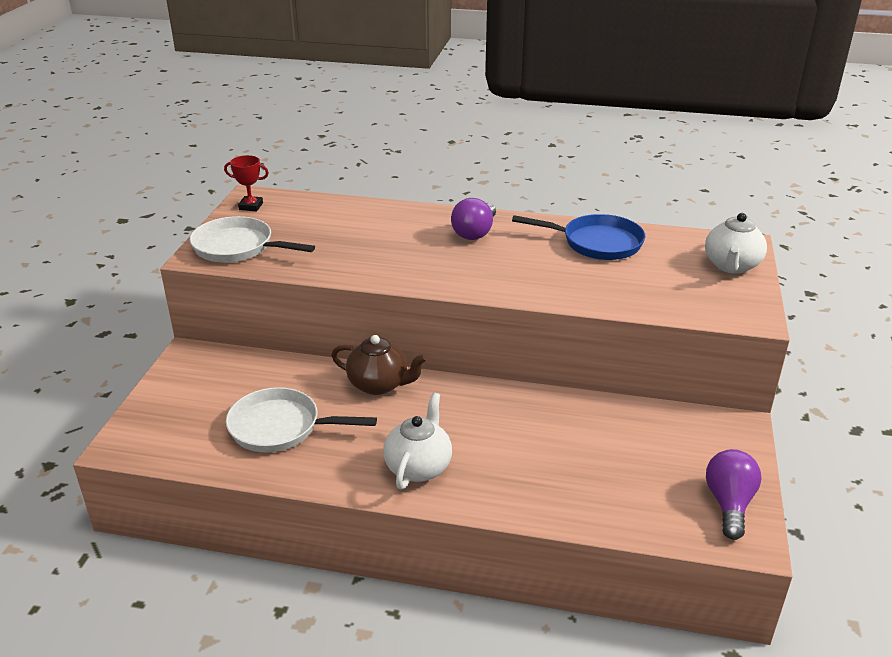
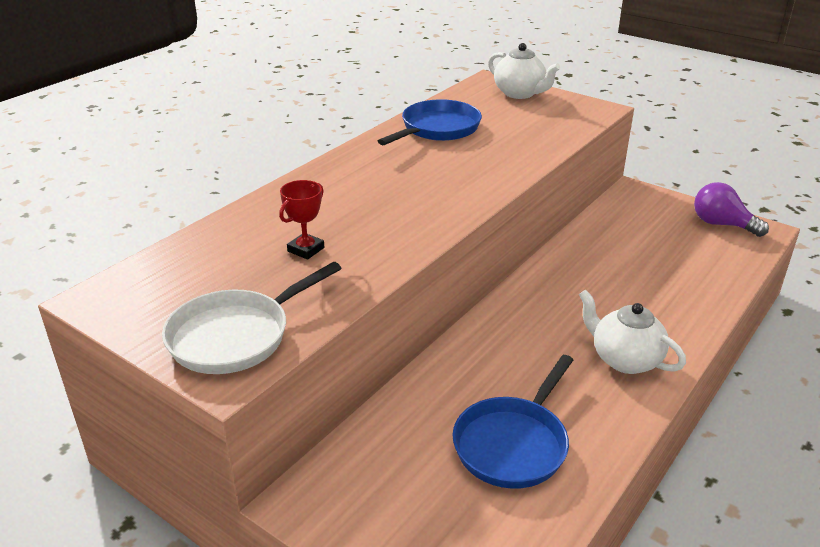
camera: 65 degrees left, 0 degrees up
(251, 206) = (126, 304): red trophy -> red trophy (306, 249)
(280, 427) = (513, 444): white pan -> blue pan
(379, 385) = (475, 350): brown teapot -> none
(475, 233) = (361, 176): purple light bulb -> none

